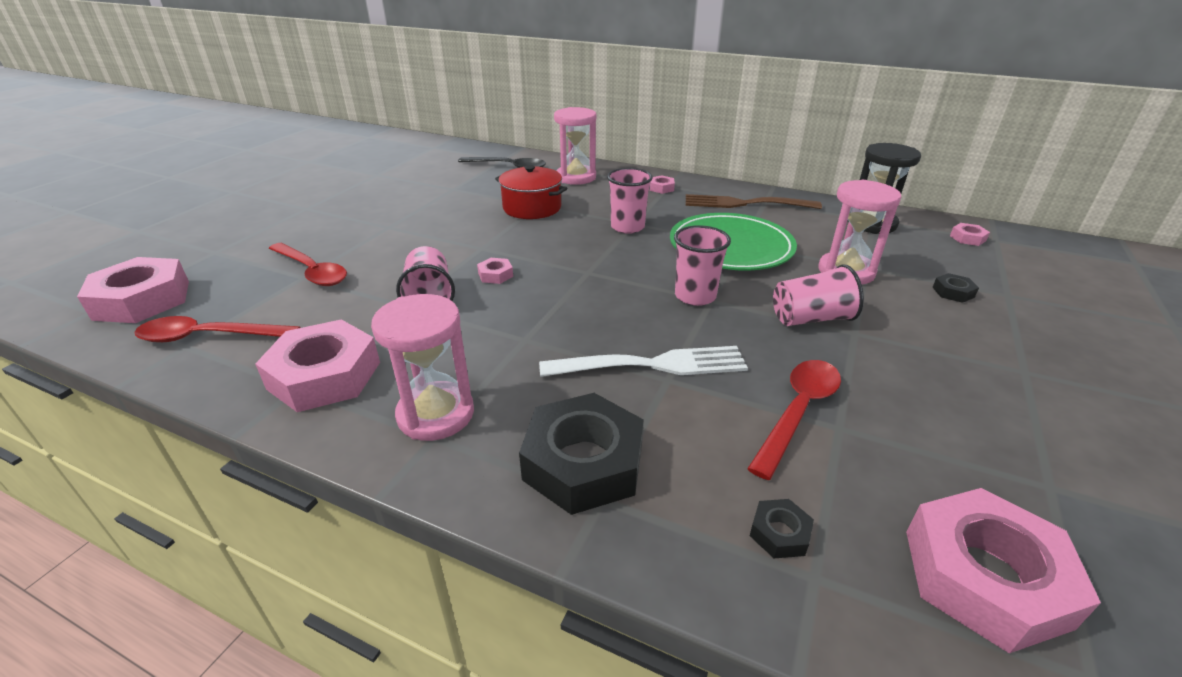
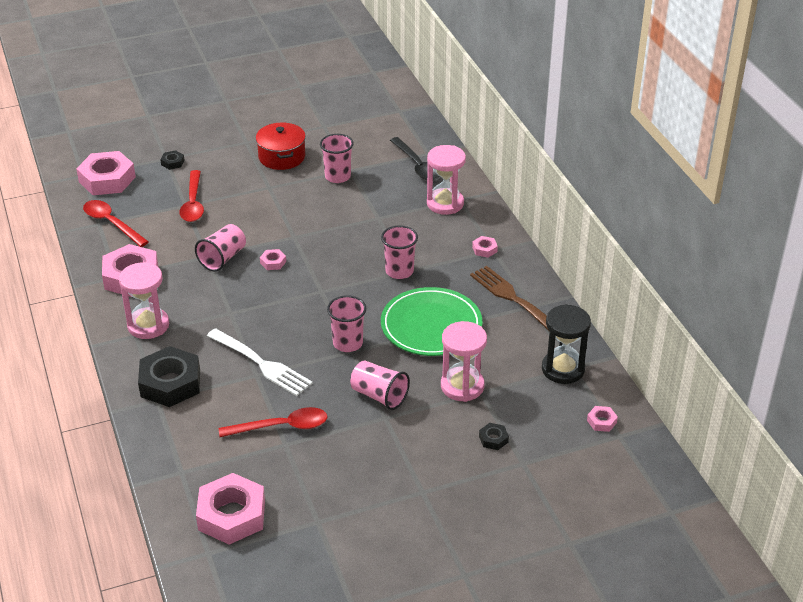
camera: 45 degrees right, 5 degrees up
(449, 196) = (337, 176): none -> pink cup
(532, 208) = (370, 218): red pot -> red pot (282, 157)
(779, 533) = (193, 454): black nut -> black nut (172, 162)

